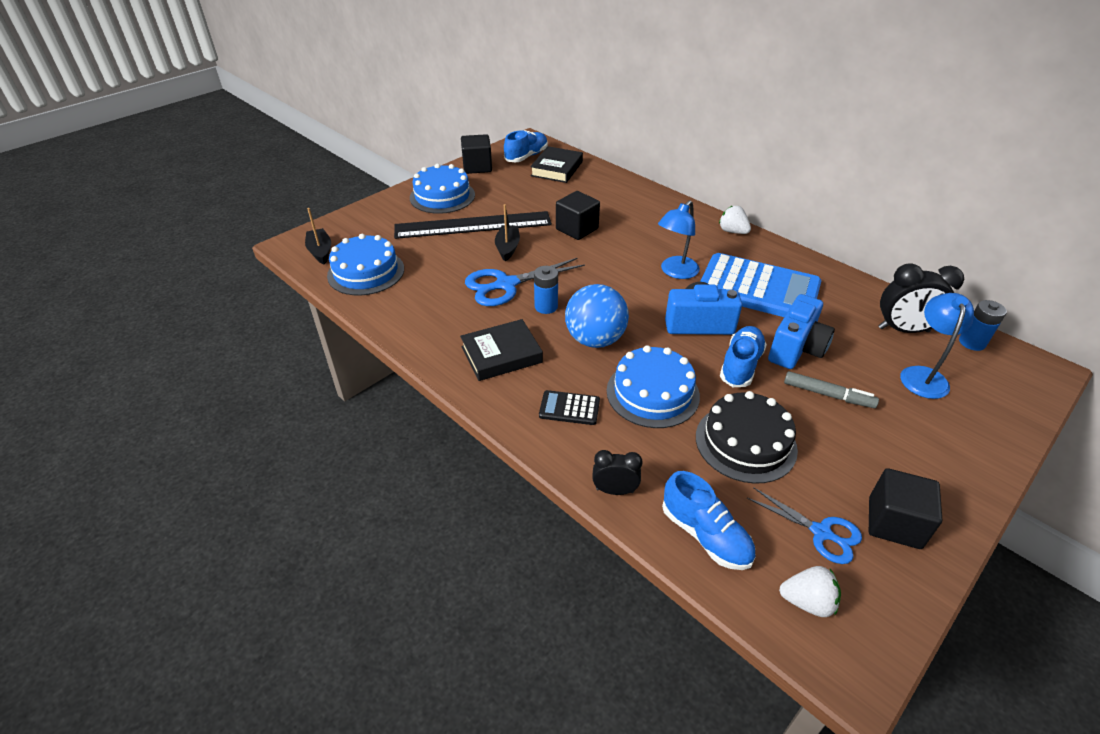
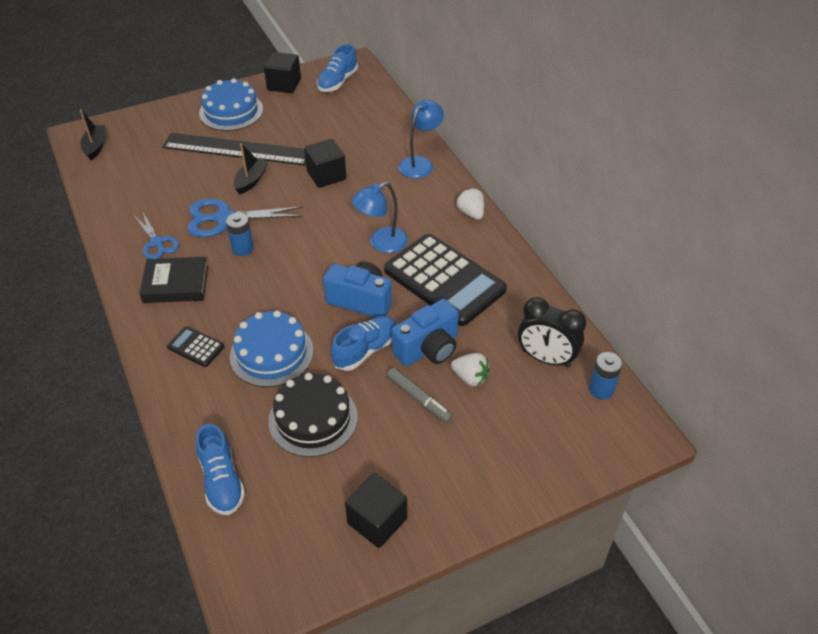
camera: 20 degrees right, 5 degrees up
(366, 272) = (119, 176): blue cake -> none
(526, 156) = (337, 82): blue shoe -> blue shoe turned 150 degrees clockwise
(556, 169) = (356, 103): black book -> none
(595, 339) = (261, 291): blue ball -> none
(614, 490) = (181, 425): black clock -> none
(758, 289) = (444, 280): blue calculator -> black calculator
(807, 601) = (257, 554): white strawberry -> white strawberry (470, 378)
(821, 532) = (311, 509): blue scissors -> blue scissors (157, 243)
(923, 375) = (522, 406): blue lamp -> blue lamp (420, 163)

